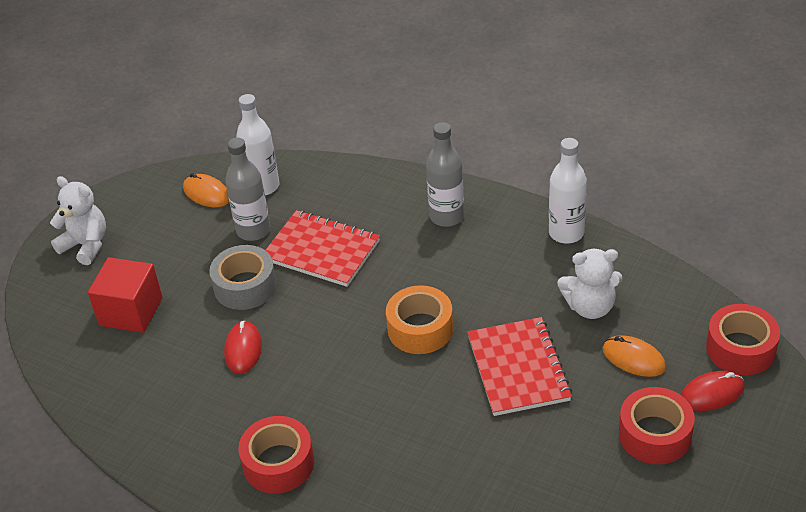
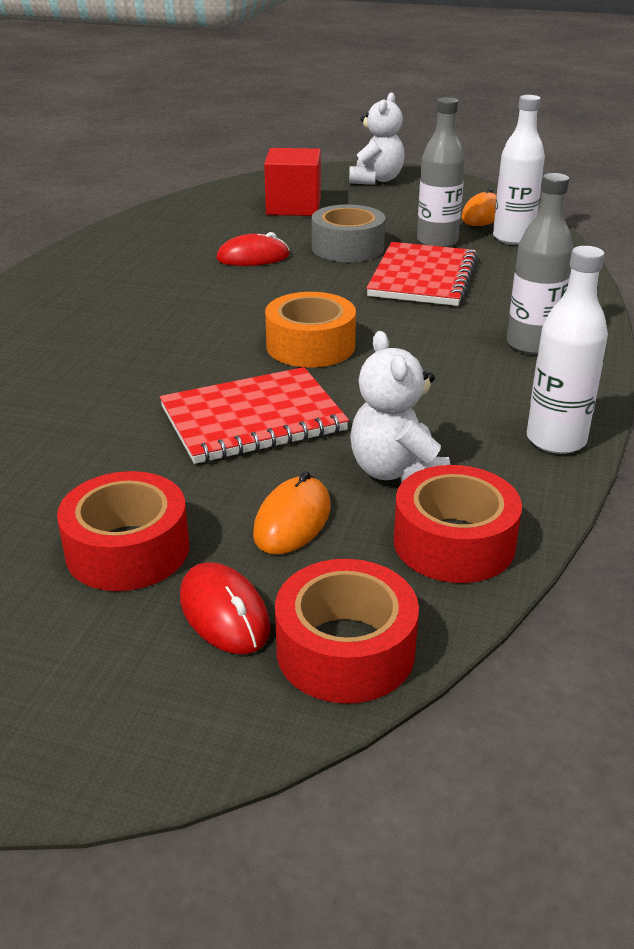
camera: 75 degrees right, 10 degrees down
(278, 463) = (92, 291): red tape -> red tape (454, 542)

